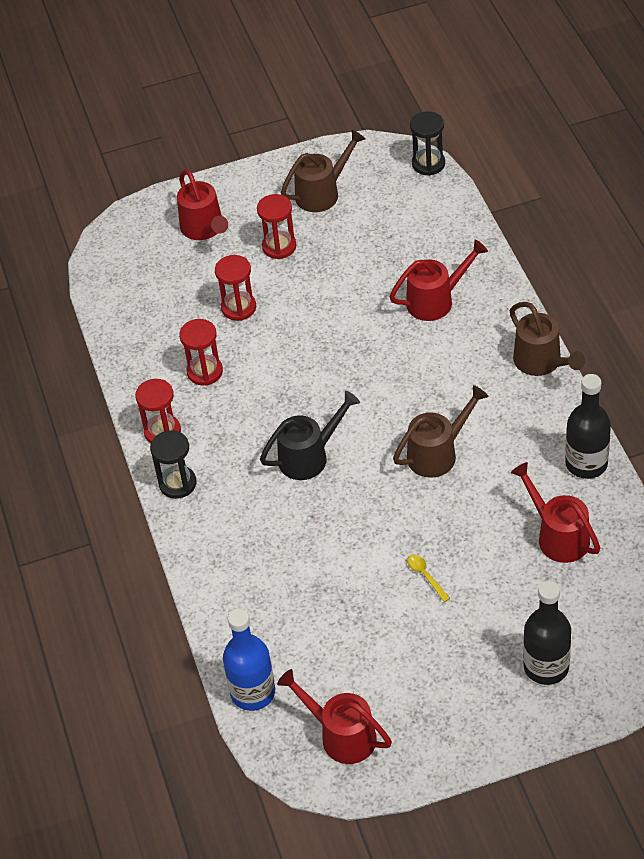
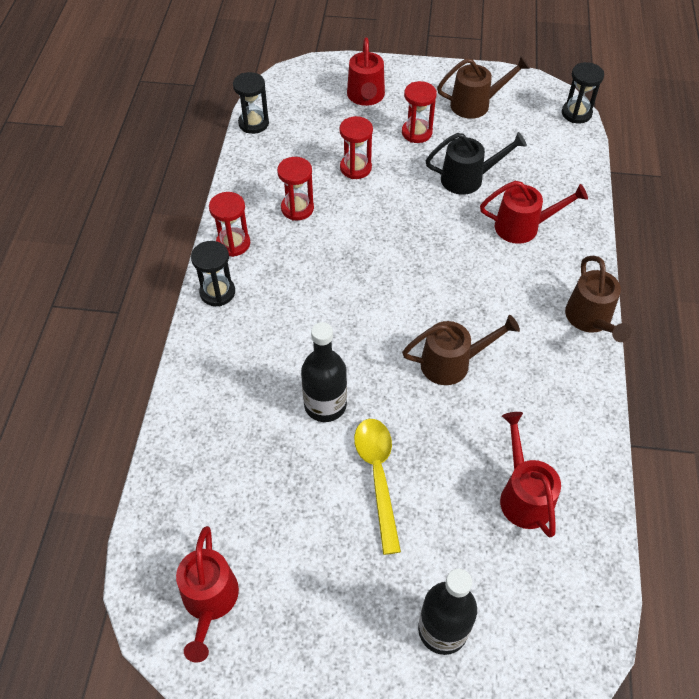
camera: 20 degrees right, 5 degrees up
(103, 303) = (253, 123): none -> black hourglass
(253, 692) = (159, 516): blue bottle -> none
(309, 456) = (340, 316): black watering can -> black watering can (468, 178)
(341, 735) = (209, 602): red watering can -> red watering can turned 150 degrees counterclockwise
(425, 576) = (378, 476): yellow spoon -> yellow spoon, size x2.18
(586, 463) = (586, 434): black bottle -> black bottle (325, 405)

